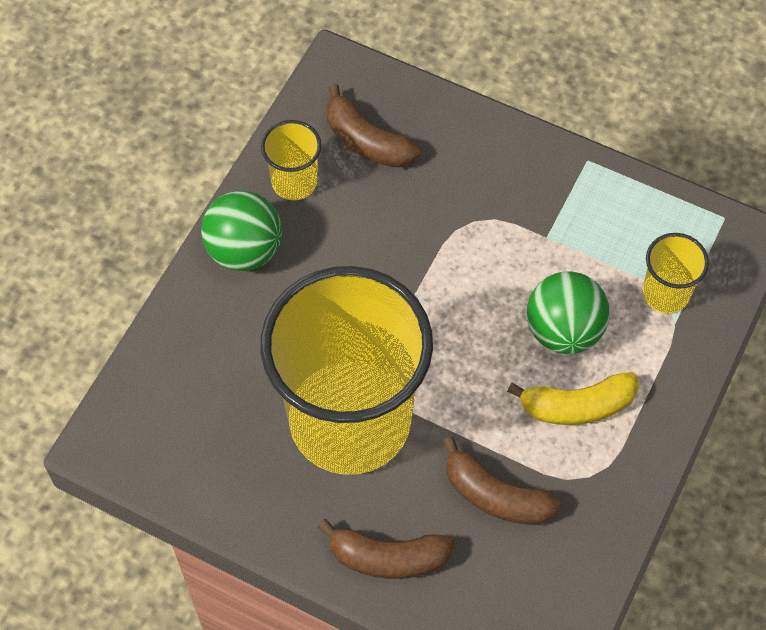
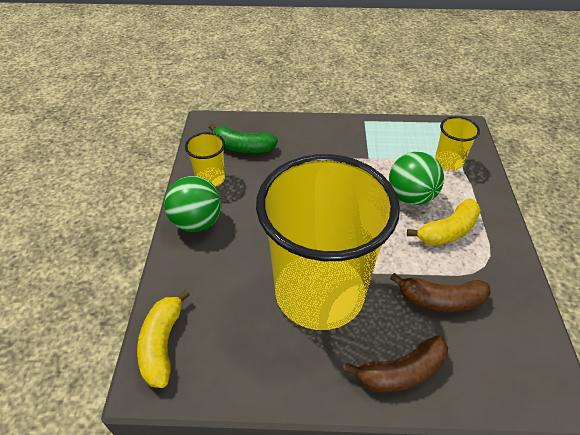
camera: 25 degrees left, 15 degrees down
(136, 405) = (162, 344): none -> yellow banana
(367, 141) = (242, 147): brown banana -> green banana

